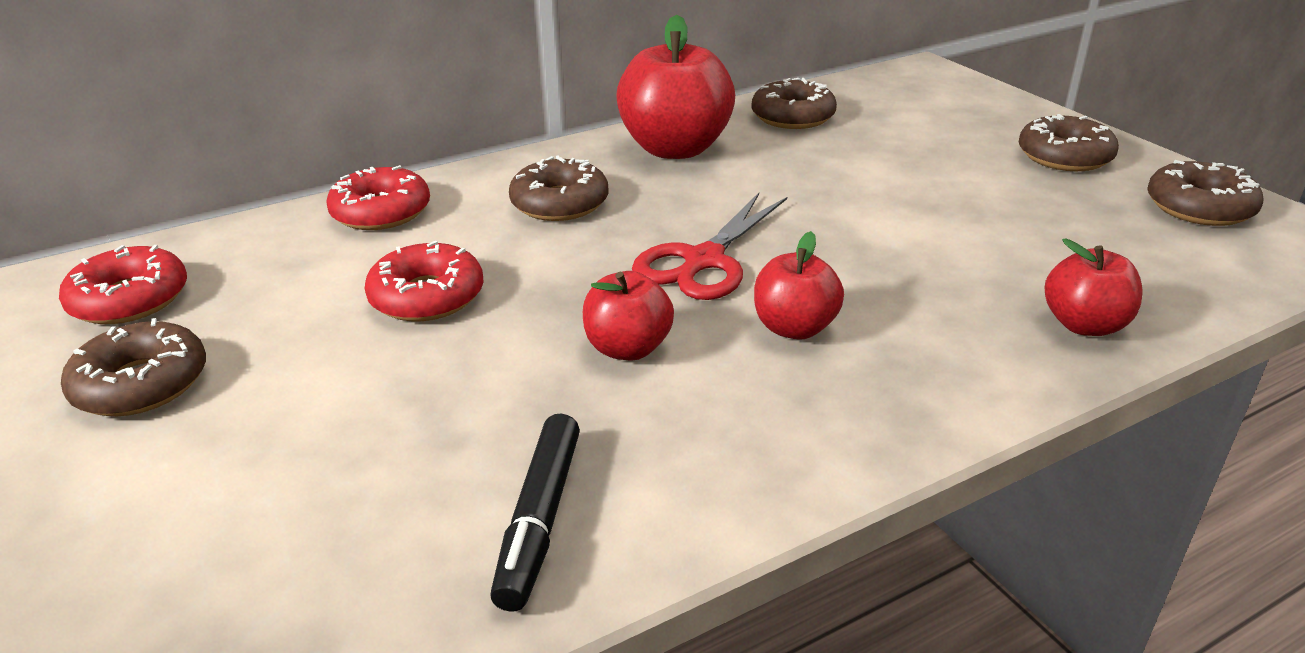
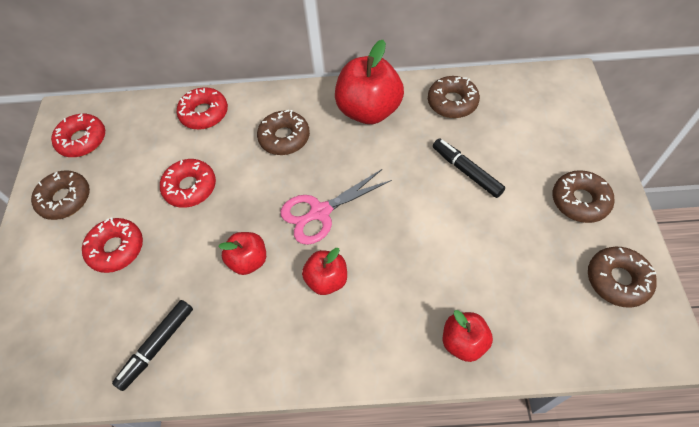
camera: 30 degrees right, 25 degrees up
(325, 415) = (116, 249): none -> red donut
(703, 261) = (320, 212): red scissors -> pink scissors
(885, 168) = (466, 171): none -> black marker

